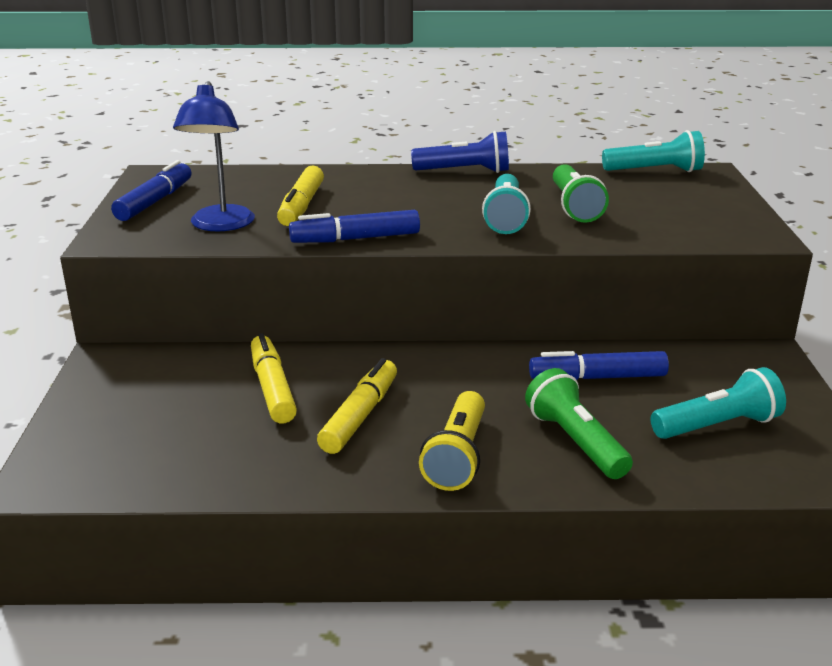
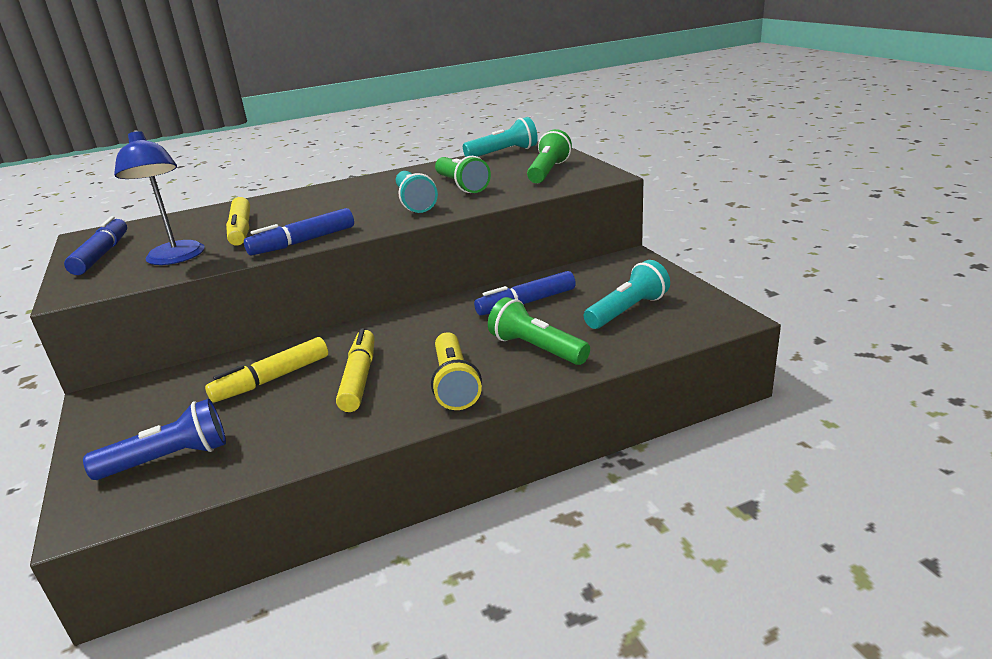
camera: 20 degrees left, 0 degrees up
(272, 388) = (272, 379): yellow marker -> yellow marker turned 90 degrees counterclockwise
(465, 171) = (362, 180): blue flashlight -> blue flashlight (169, 459)
(693, 212) = (548, 171): none -> green flashlight

